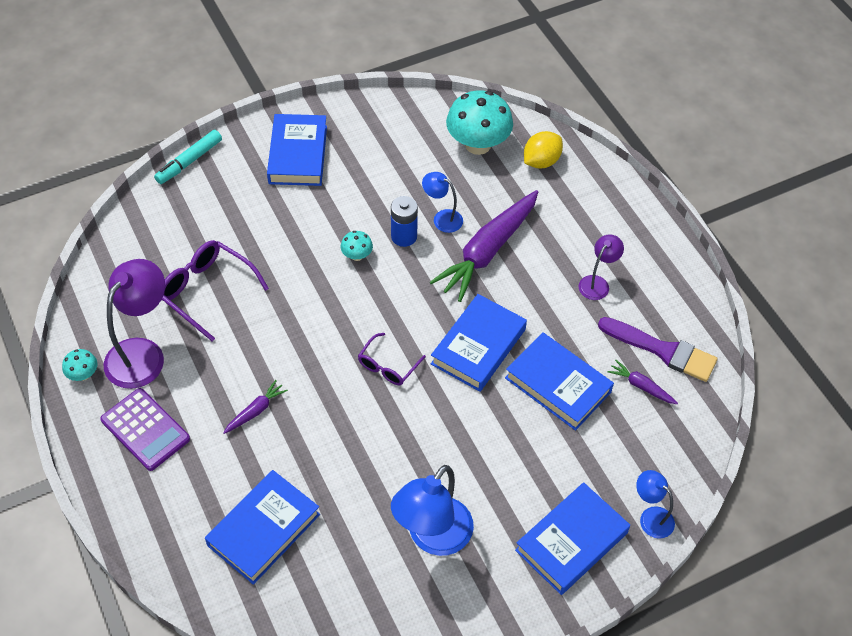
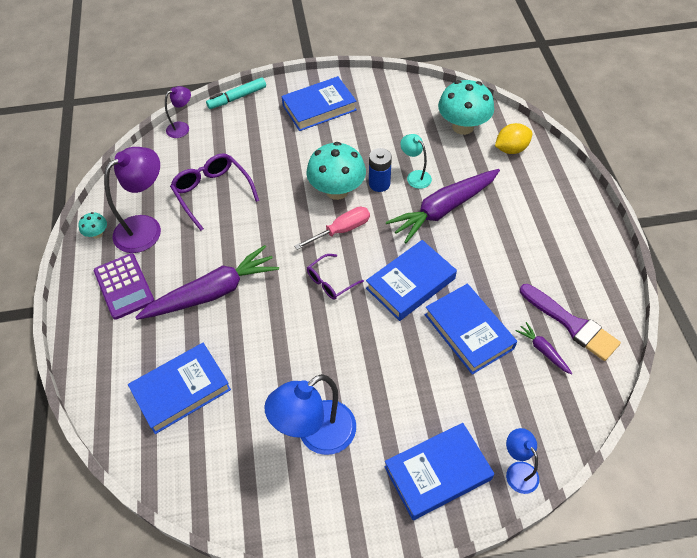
camera: 20 degrees right, 0 degrees up
(256, 411) = (213, 292): purple carrot -> purple carrot, size x2.26
(298, 154) = (319, 108): blue book -> blue book turned 45 degrees clockwise
(357, 255) = (337, 190): turquoise mushroom -> turquoise mushroom, size x2.19
(379, 303) = (341, 230): none -> pink screwdriver
(442, 218) = (415, 176): blue lamp -> turquoise lamp
(597, 283) = (529, 254): purple lamp -> purple lamp (182, 127)

